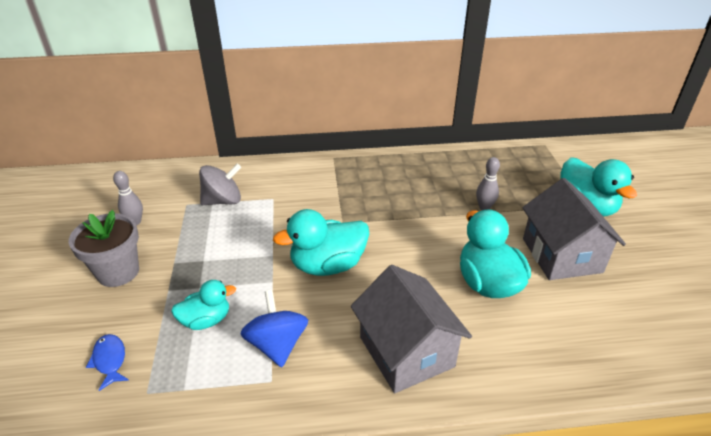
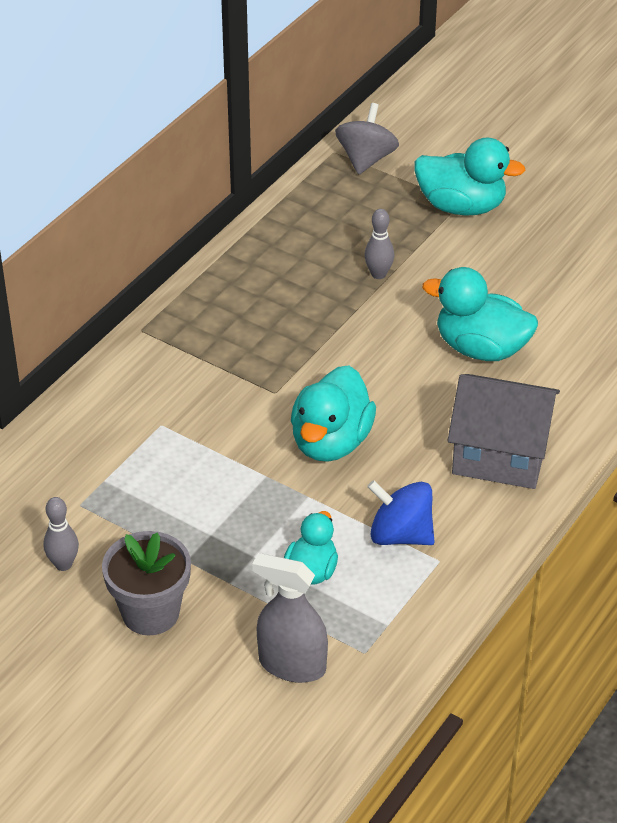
camera: 50 degrees left, 5 degrees up
(110, 360) = (292, 665): blue fish -> grey spray bottle
(223, 201) = (113, 469): grey spinning top -> grey spinning top (366, 159)
(561, 255) = (502, 275): grey house -> none

